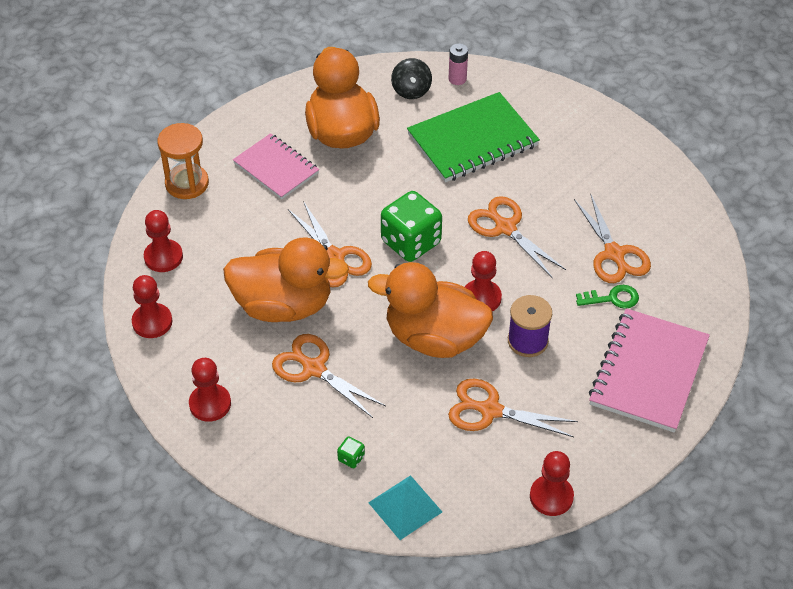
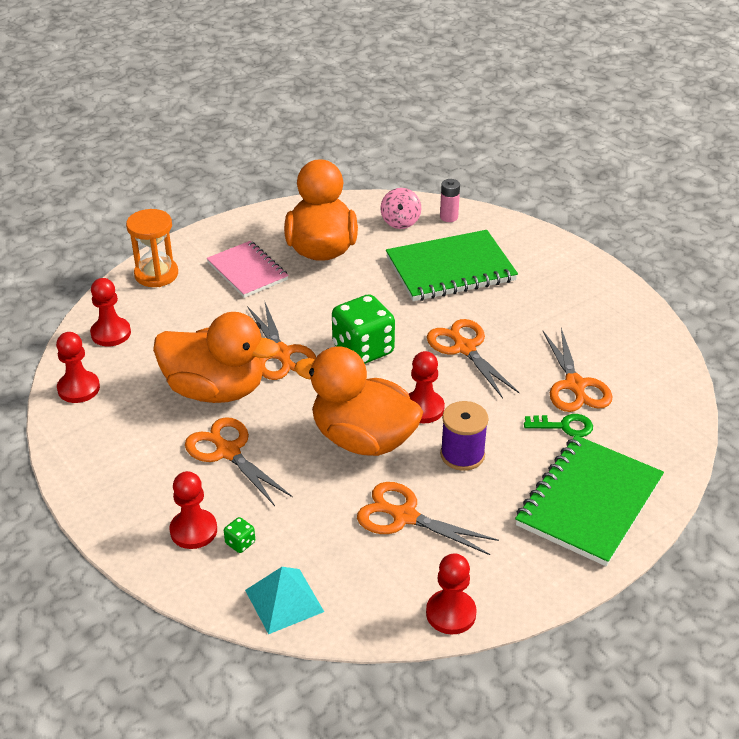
camera: 10 degrees right, 10 degrees down
(210, 404) = (109, 470): red pawn -> red pawn (193, 530)
(411, 90) = (400, 221): black spinning top -> pink spinning top
(648, 372) = (589, 502): pink notebook -> green notebook

